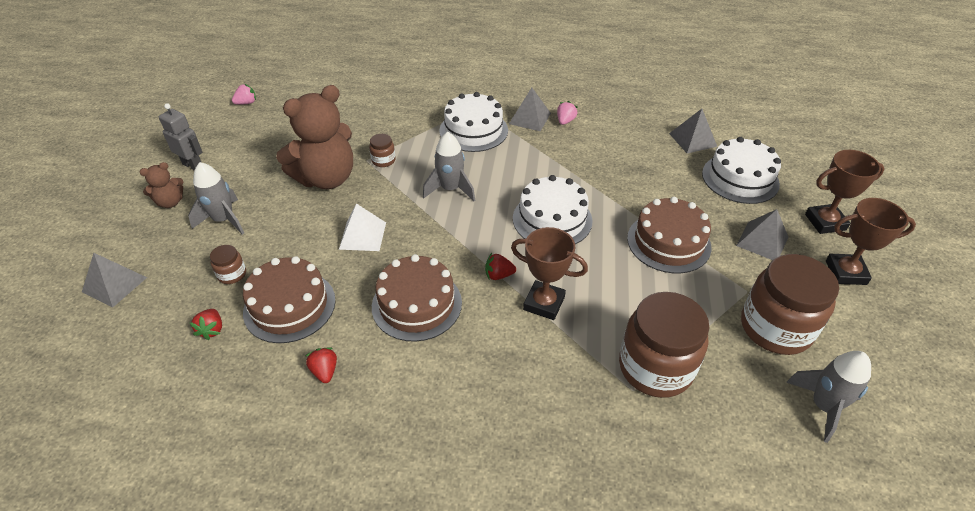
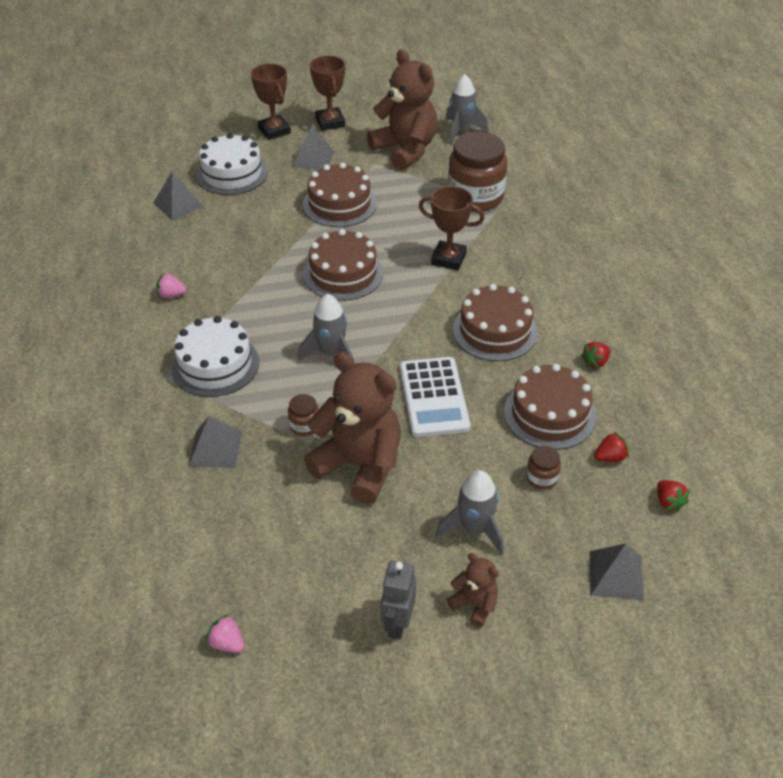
camera: 110 degrees left, 0 degrees up
(363, 235) = (433, 397): white pyramid -> white calculator
(498, 275) = (432, 291): red strawberry -> red strawberry (668, 502)
(530, 118) = (174, 324): grey pyramid -> grey pyramid (215, 448)
(544, 303) = (448, 259): brown trophy -> brown trophy turned 75 degrees counterclockwise
(552, 219) = (343, 273): white cake -> brown cake
(775, 328) = (405, 150): brown jar -> brown teddy bear

